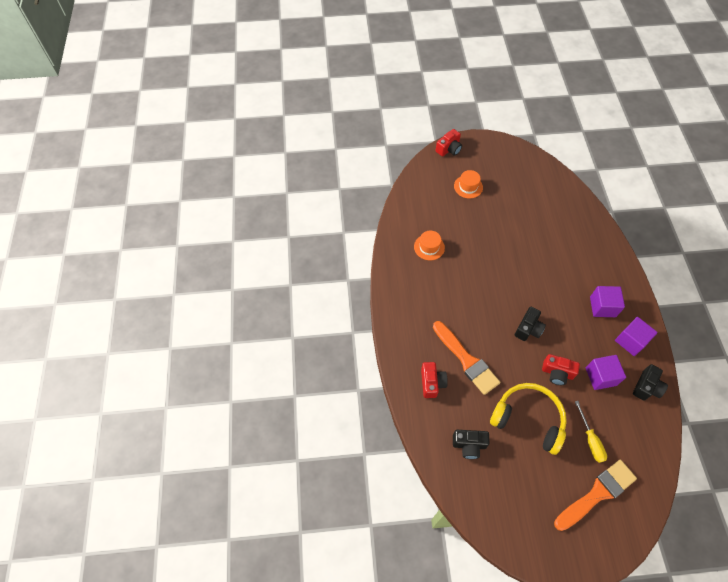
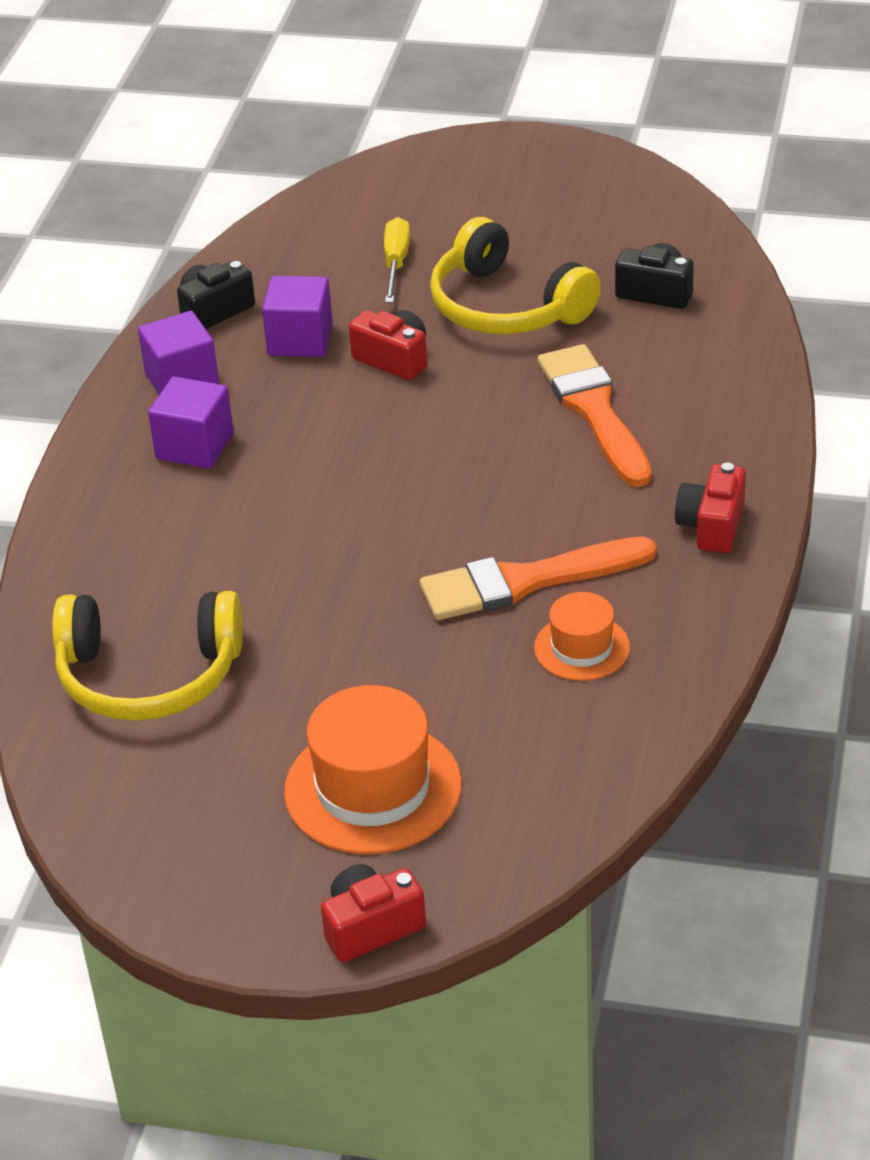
camera: 160 degrees left, 20 degrees down
(432, 383) = (696, 388): red camera -> red camera (711, 526)
(468, 186) = (373, 788): orange hat -> orange hat, size x1.76
(528, 329) = (409, 438): black camera -> none
(553, 208) = (149, 676): none -> yellow headphones
(597, 493) = (435, 204): orange brush -> orange brush (525, 581)

